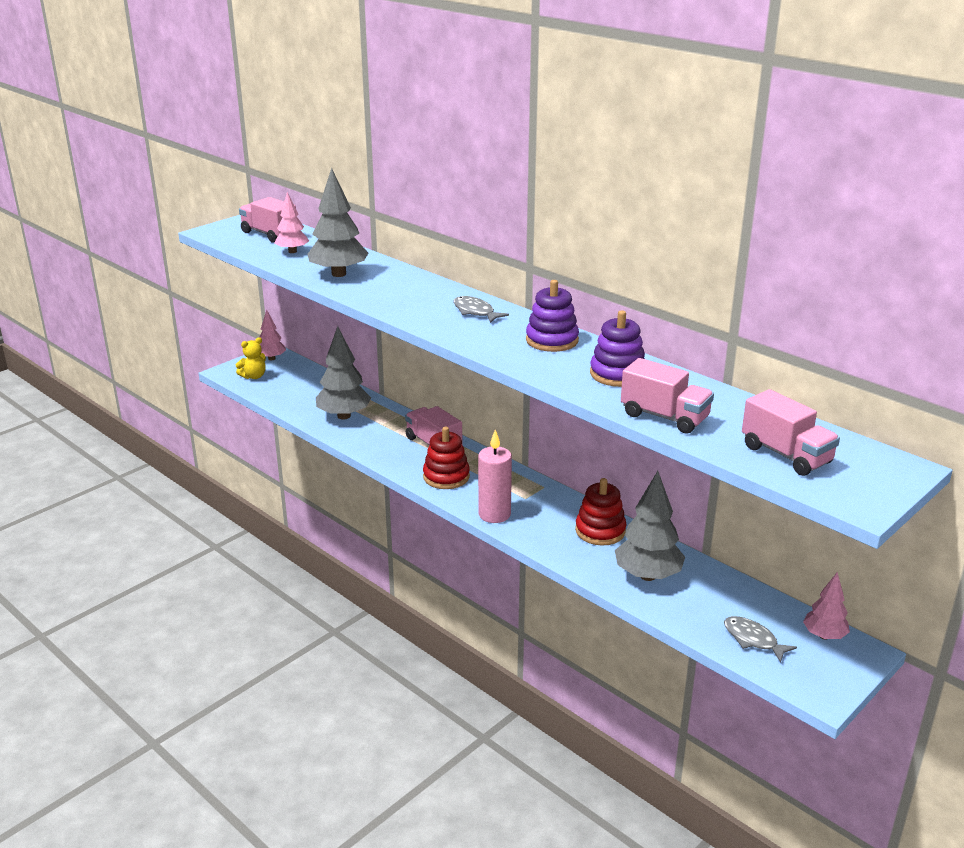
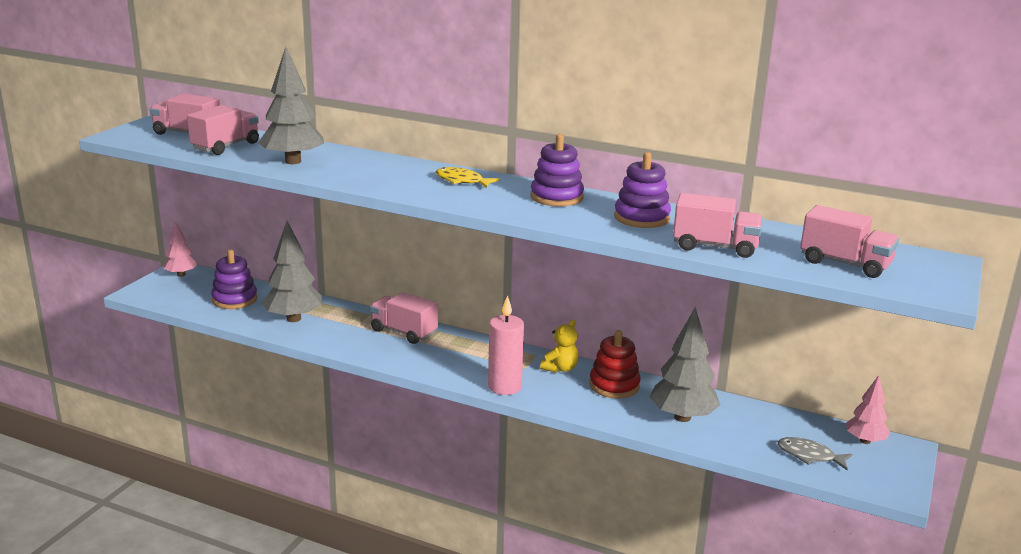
camera: 20 degrees left, 5 degrees down
(254, 376) = (171, 294): yellow teddy bear -> yellow teddy bear (560, 368)
(292, 251) = (226, 146): pink tree -> pink truck
(303, 389) = (234, 299): none -> purple stacking toy
(446, 477) = (435, 360): red stacking toy -> none
(475, 312) = (462, 181): grey fish -> yellow fish

